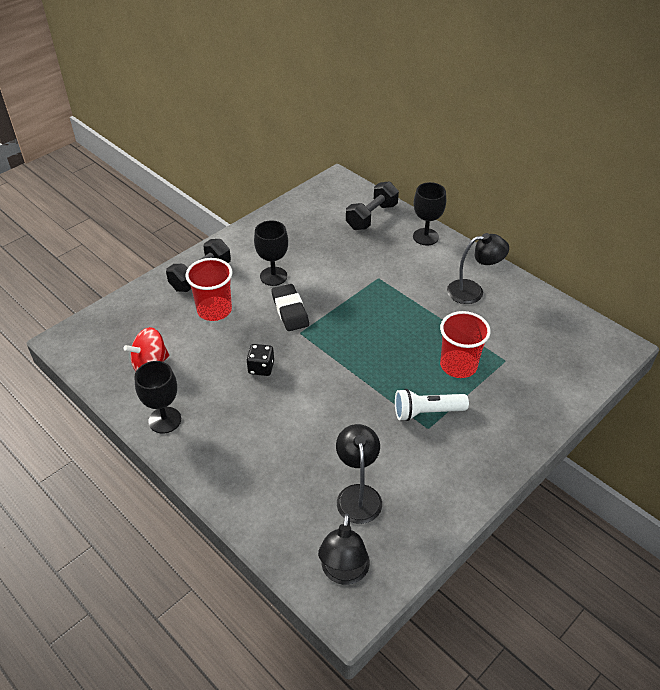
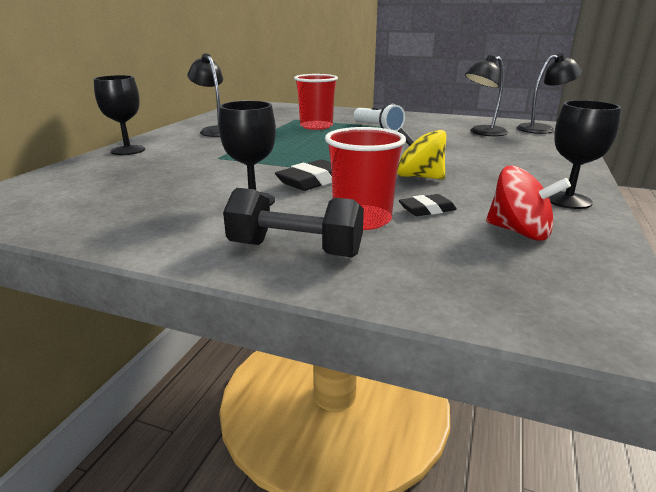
camera: 115 degrees left, 20 degrees down
(206, 342) = (427, 210): none -> black eraser
(261, 368) = (419, 177): black dice -> yellow spinning top
(371, 217) = (84, 175): black dumbbell -> none

